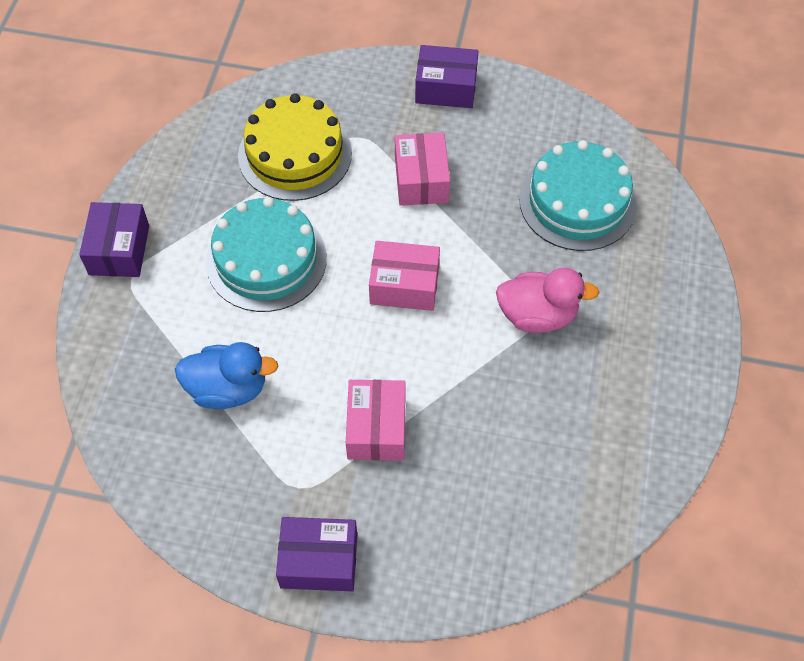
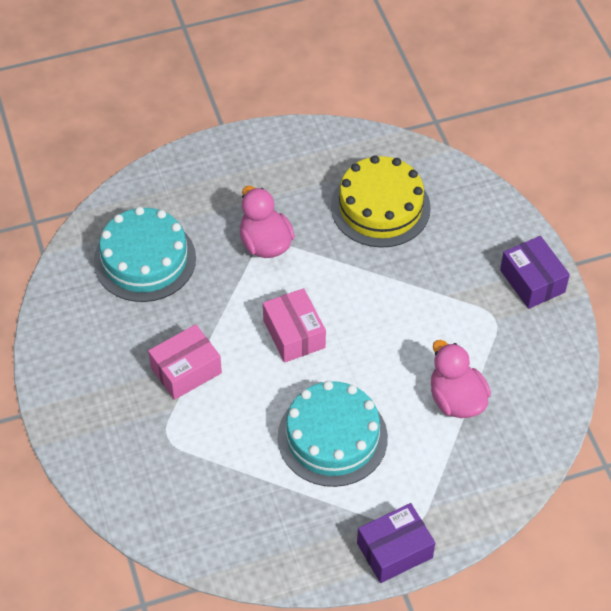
camera: 120 degrees left, 5 degrees down
(228, 389) = (456, 399): blue duck -> pink duck
(295, 154) = (215, 475): yellow cake -> yellow cake (380, 207)
(376, 428) = (420, 295): pink box -> none
(446, 88) = (74, 399): purple box -> none

